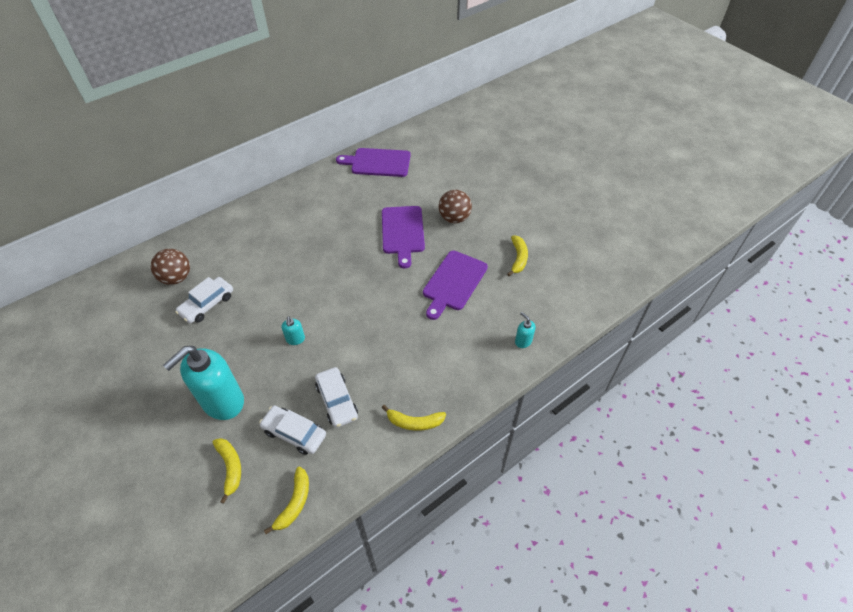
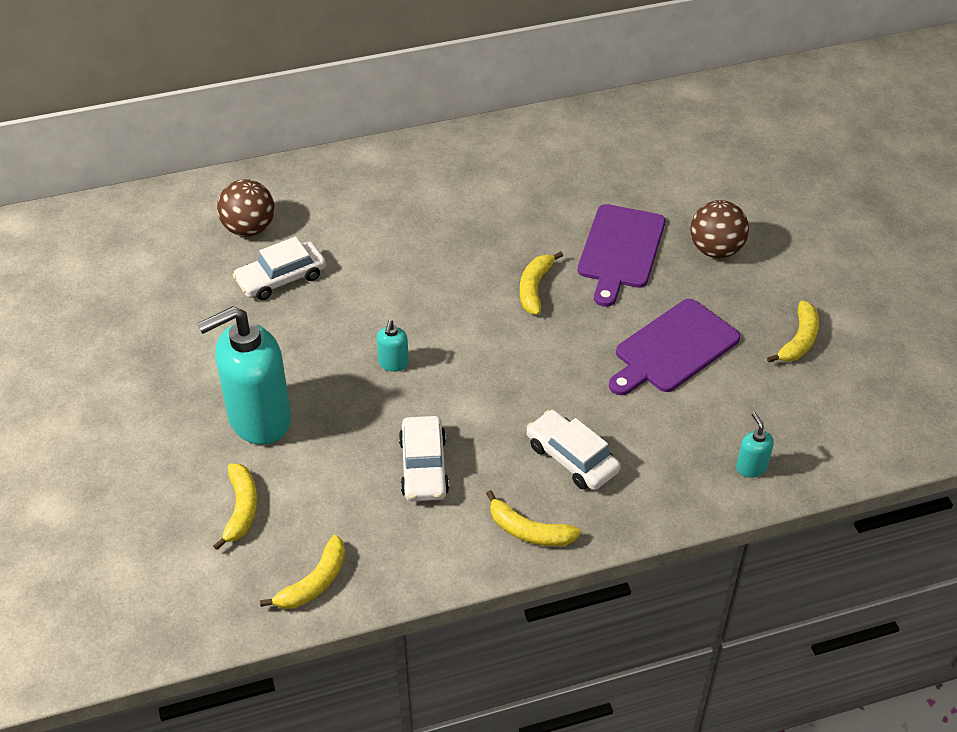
camera: 20 degrees right, 5 degrees down
(294, 433) = (346, 491): white car -> white car (572, 458)
(363, 268) = (535, 288): none -> yellow banana
(378, 163) = (622, 131): purple cutting board -> none

